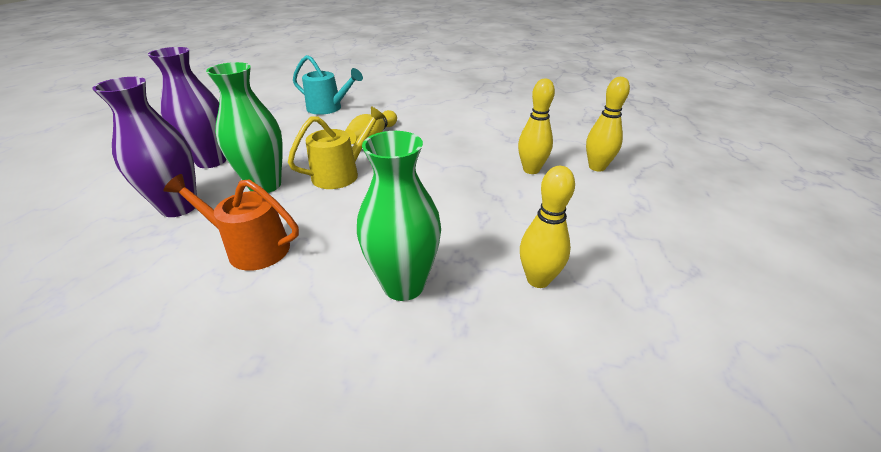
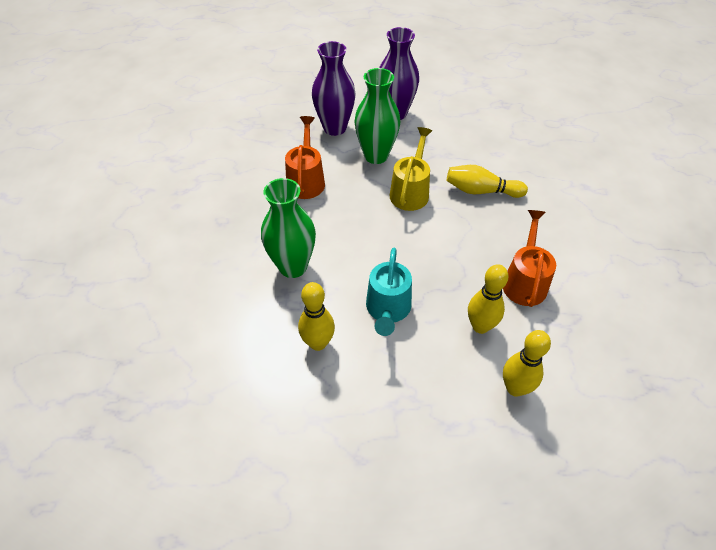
camera: 75 degrees right, 15 degrees up
(329, 108) = (526, 139): turquoise watering can -> turquoise watering can (387, 310)
(341, 174) = (410, 191): yellow watering can -> yellow watering can turned 105 degrees counterclockwise
(487, 141) = (524, 281): none -> orange watering can

